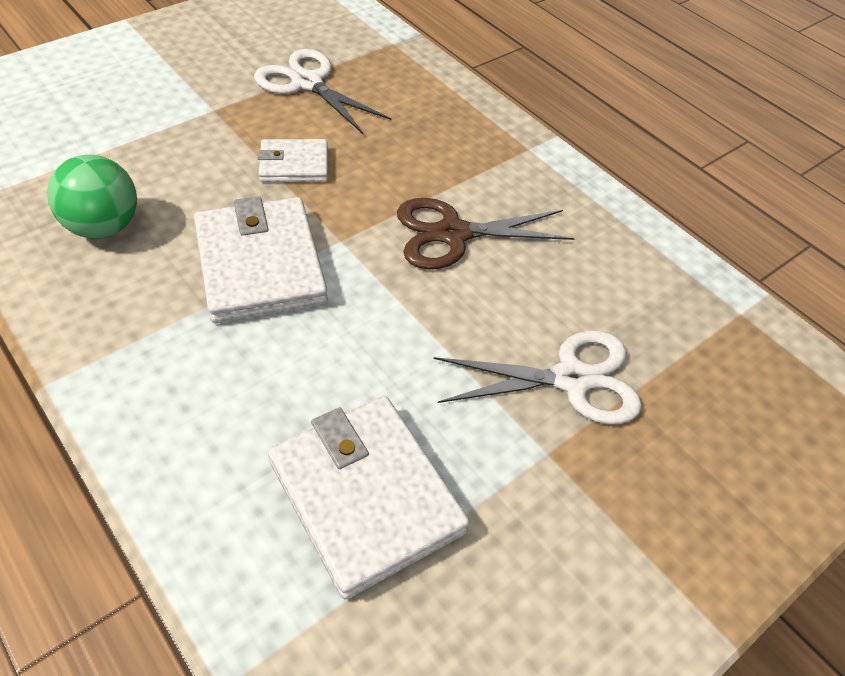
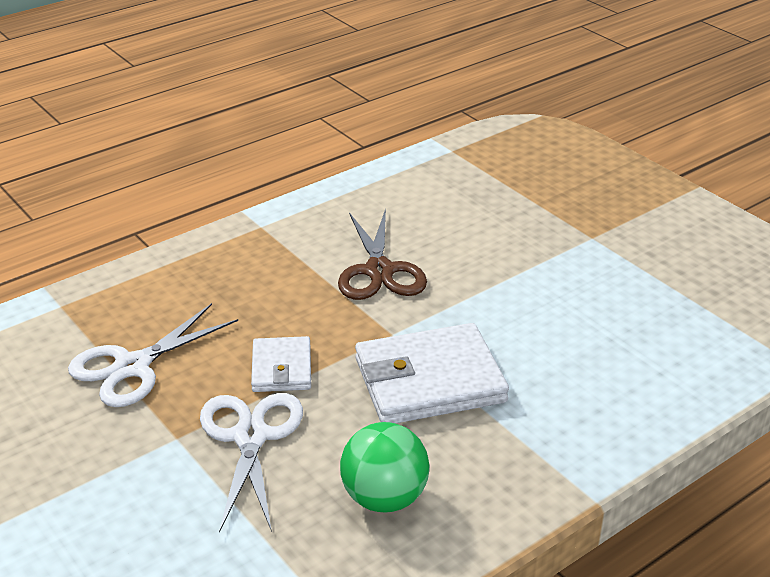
camera: 85 degrees left, 15 degrees down
(366, 496) = (650, 314): white wallet -> none
(571, 379) = (527, 223): white scissors -> white scissors (251, 437)

